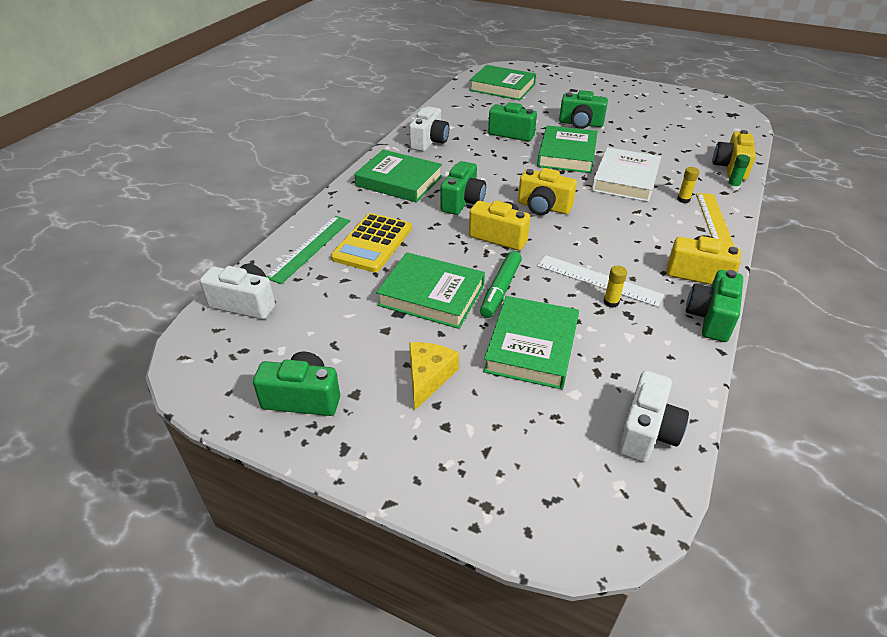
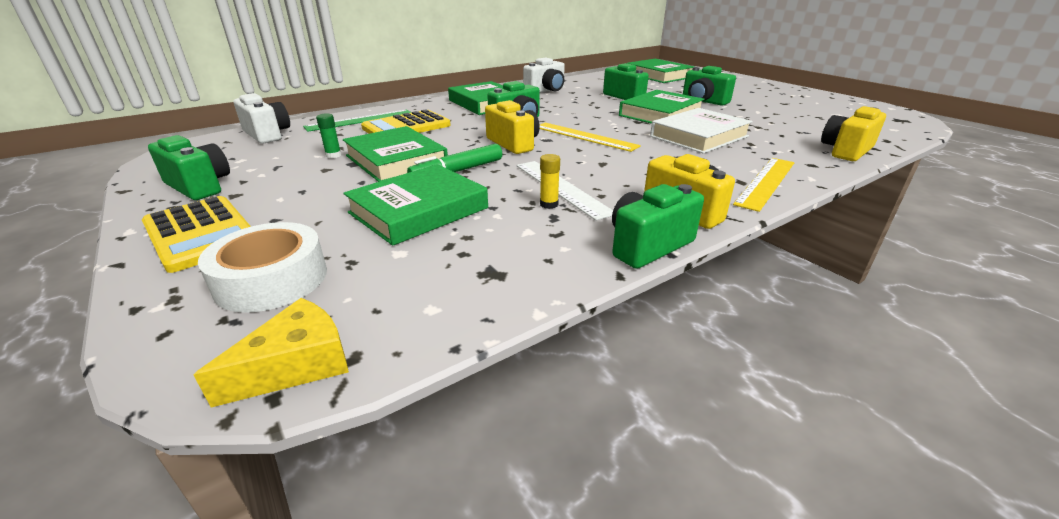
camera: 30 degrees right, 10 degrees down
(402, 445) = (201, 233): none -> yellow calculator
(428, 377) = (301, 202): yellow cheese -> yellow cheese (297, 364)
(526, 457) = (271, 279): none -> white tape
(543, 207) = (584, 136): yellow camera -> yellow ruler
(646, 432) = (416, 307): white camera -> none
(683, 199) = (749, 159): yellow glue stick -> none
(733, 186) = (830, 163): green glue stick -> green glue stick (333, 155)

